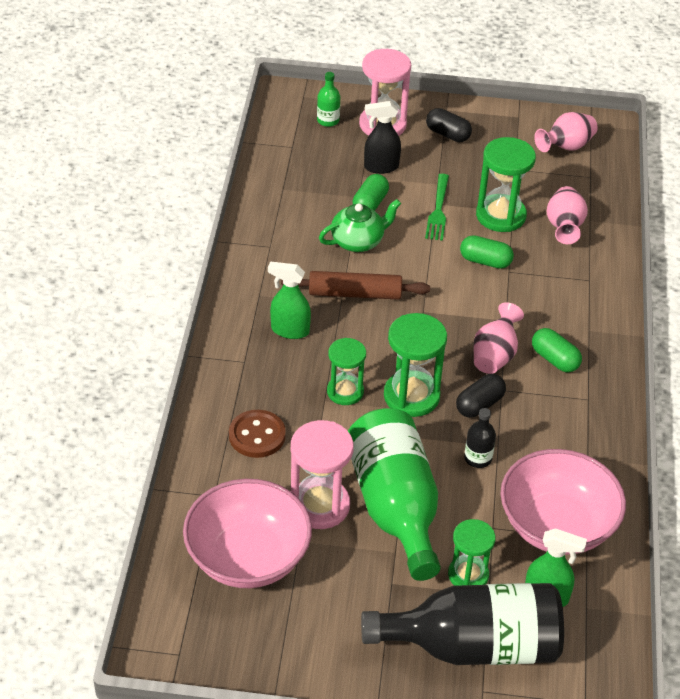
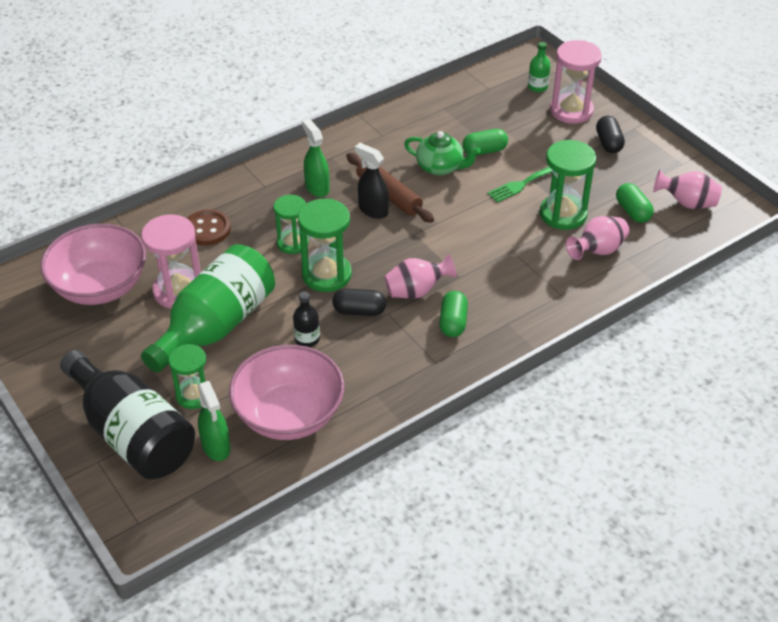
camera: 50 degrees right, 0 degrees up
(381, 167) = (527, 134): black spray bottle -> black spray bottle (373, 210)
(485, 261) = (505, 233): green capsule -> green capsule (632, 211)

